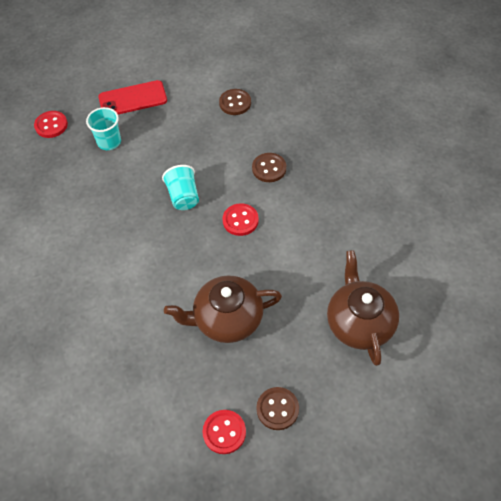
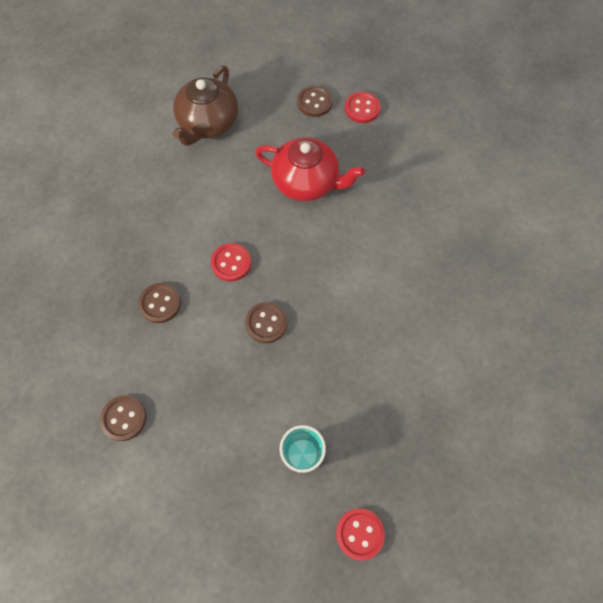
camera: 150 degrees left, 10 degrees up
(133, 99) = (235, 511): red phone -> none
(183, 196) = (266, 323): turquoise cup -> brown button
(227, 319) = (307, 182): brown teapot -> red teapot

